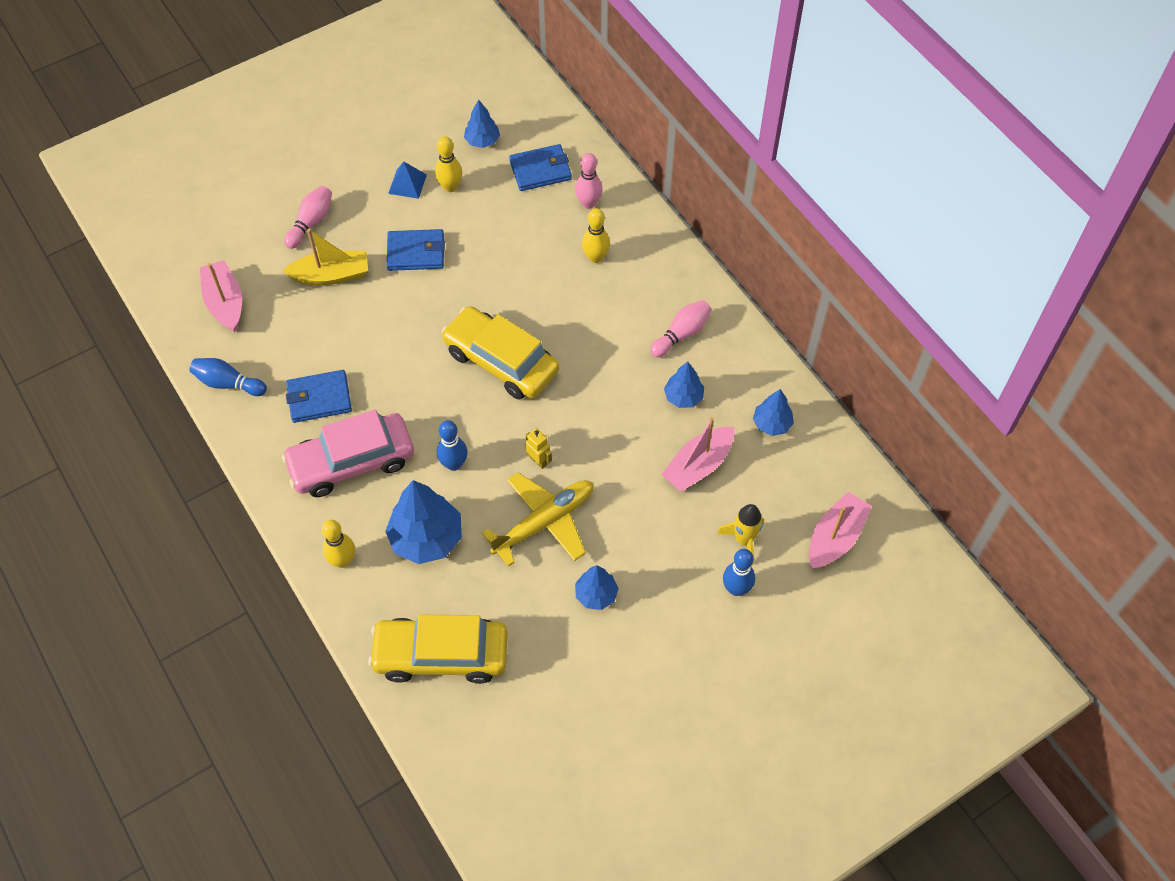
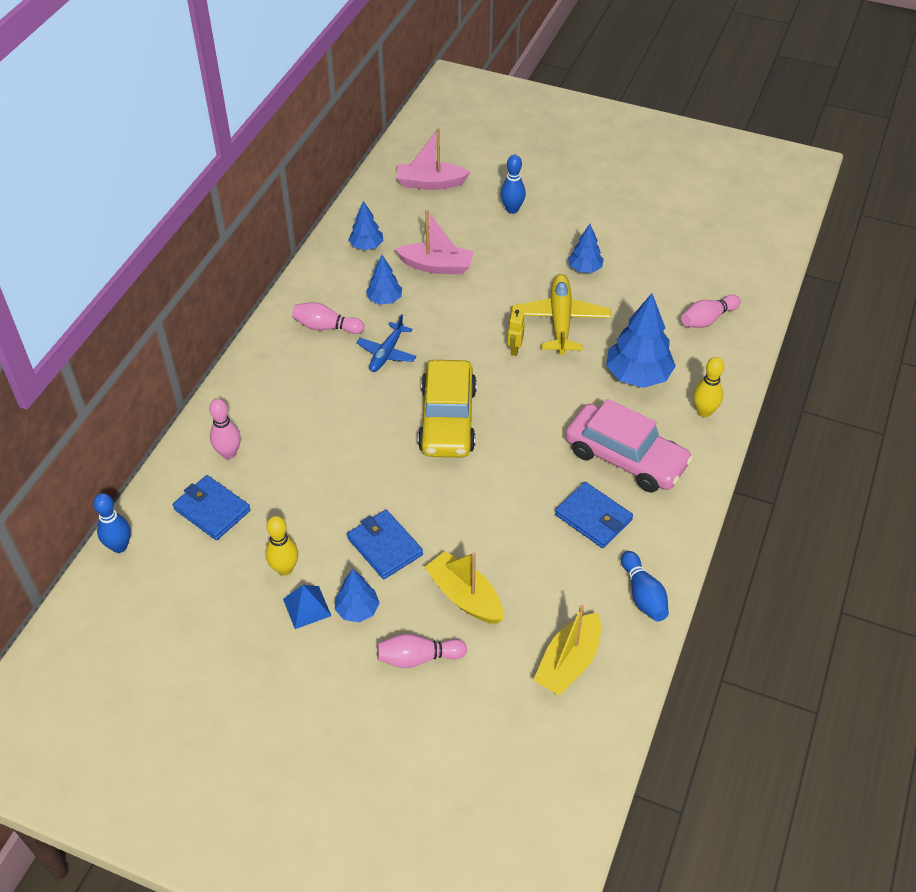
camera: 125 degrees left, 10 degrees down
(225, 302) = (568, 663): pink boat -> yellow boat
(441, 655) = (707, 319): yellow car -> pink bowling pin
(454, 464) = (565, 395): blue bowling pin -> blue bowling pin (119, 546)
(482, 141) = (204, 578): blue tree -> blue tree (357, 610)
(544, 522) = (560, 320): yellow plane -> yellow plane turned 75 degrees clockwise
(595, 257) = (288, 416): yellow bowling pin -> none
(613, 361) = (387, 353): none -> blue plane
(744, 540) = (473, 221): yellow rocket -> none

